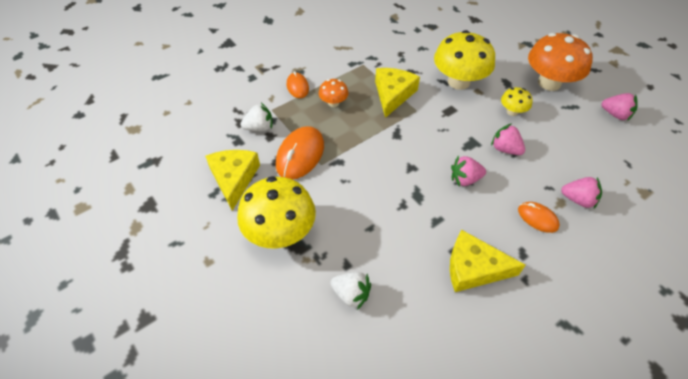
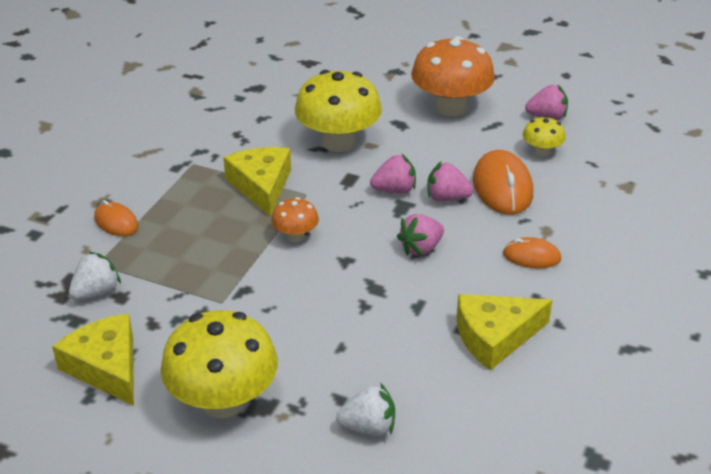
camera: 30 degrees left, 15 degrees down
(300, 155) = (183, 302): orange mouse -> orange mouse (502, 187)
(333, 103) = (185, 224): orange mushroom -> orange mushroom (295, 236)
(512, 111) = (428, 154): yellow mushroom -> yellow mushroom (541, 152)
(578, 199) = (563, 220): pink strawberry -> pink strawberry (394, 190)

